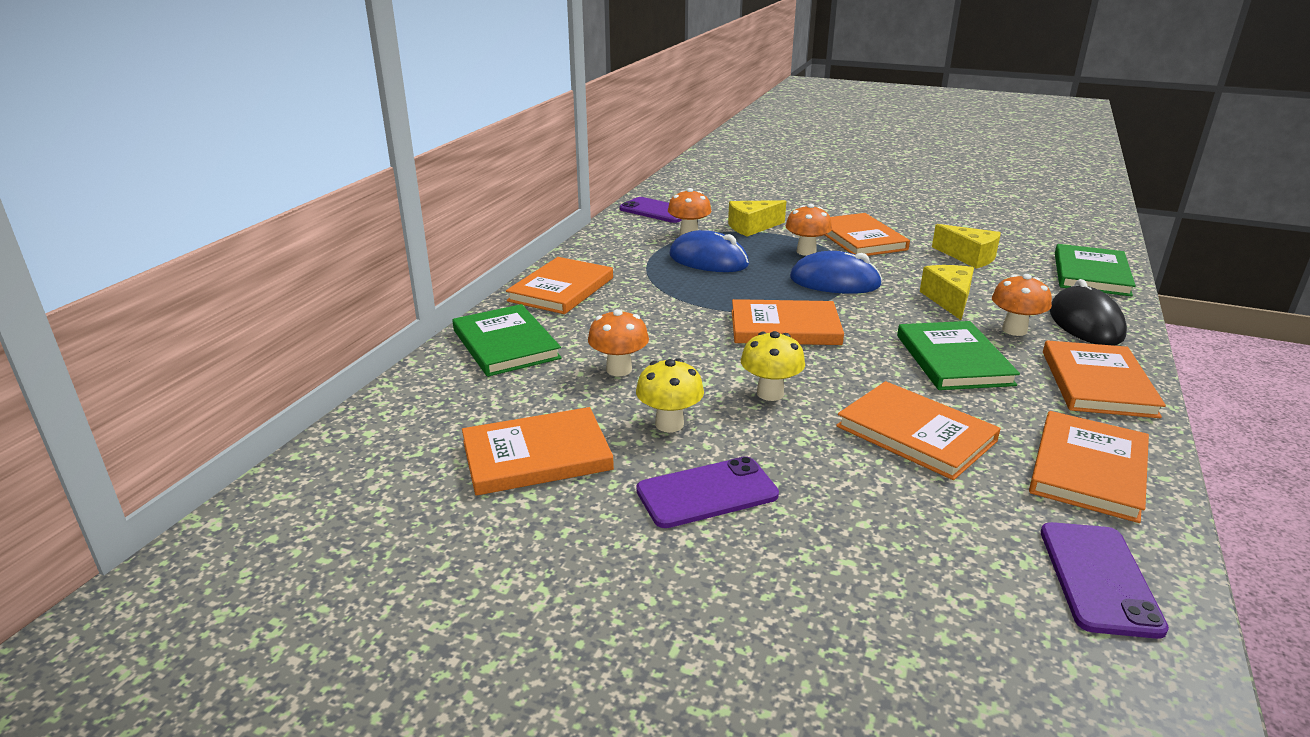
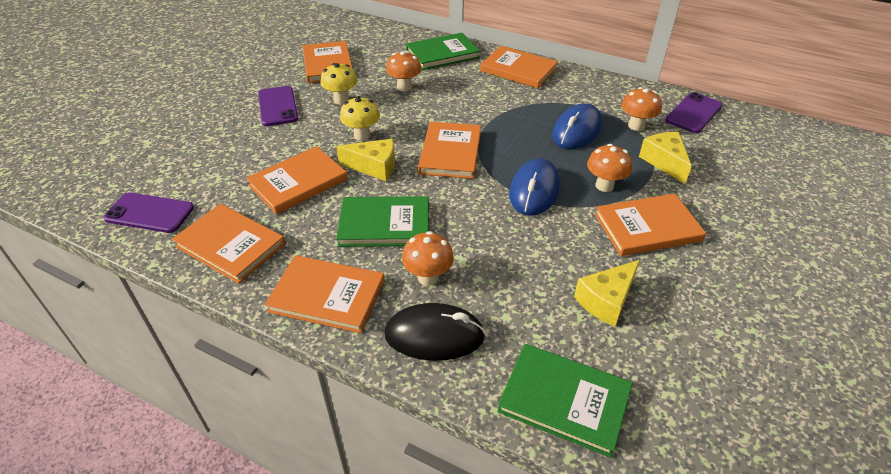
camera: 95 degrees right, 15 degrees up
(949, 300) = (494, 252): yellow cheese -> yellow cheese (374, 167)

